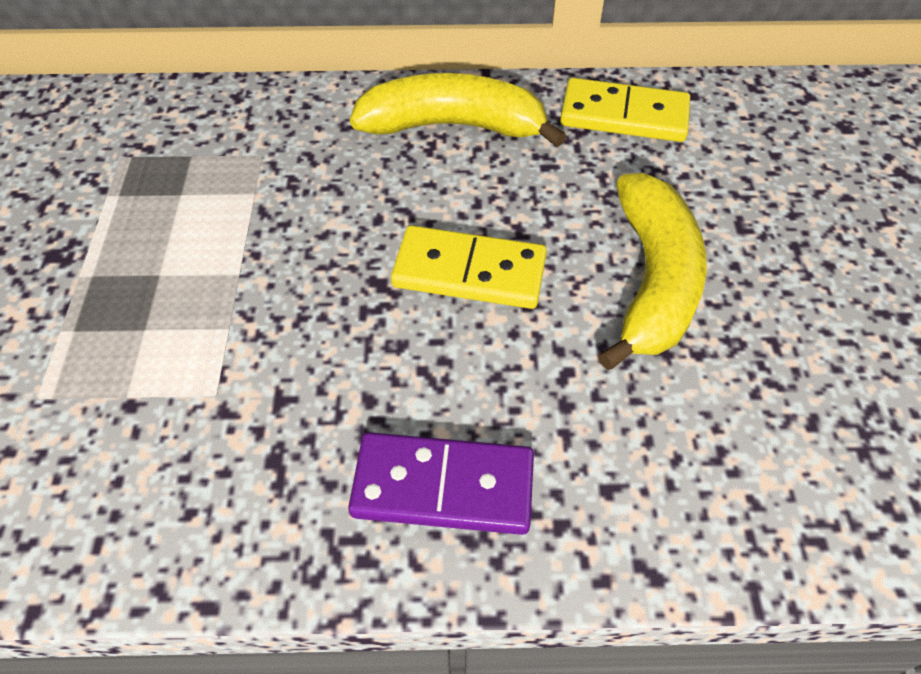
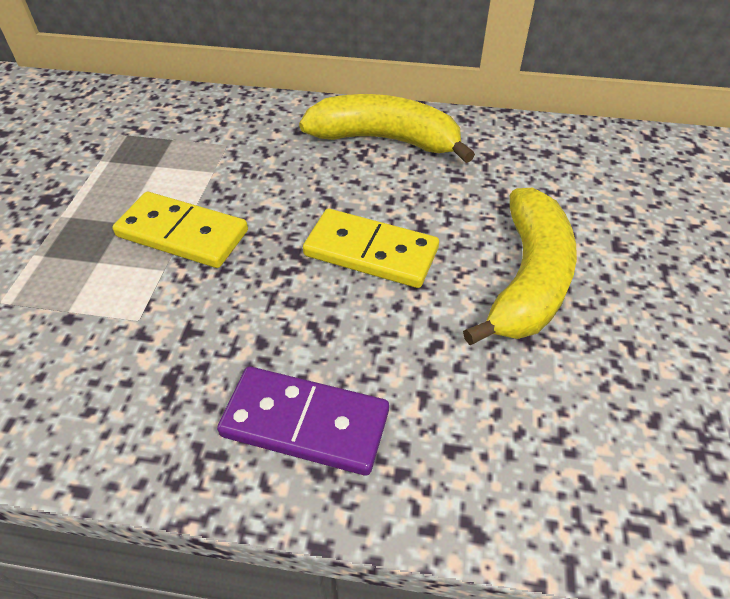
camera: 10 degrees right, 5 degrees down
(624, 116) = (530, 147): yellow domino -> yellow domino (182, 234)

